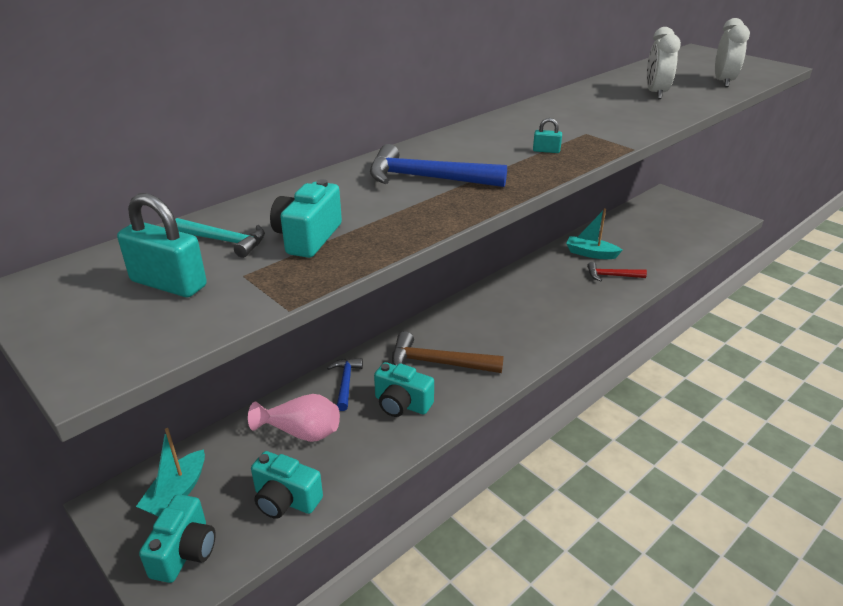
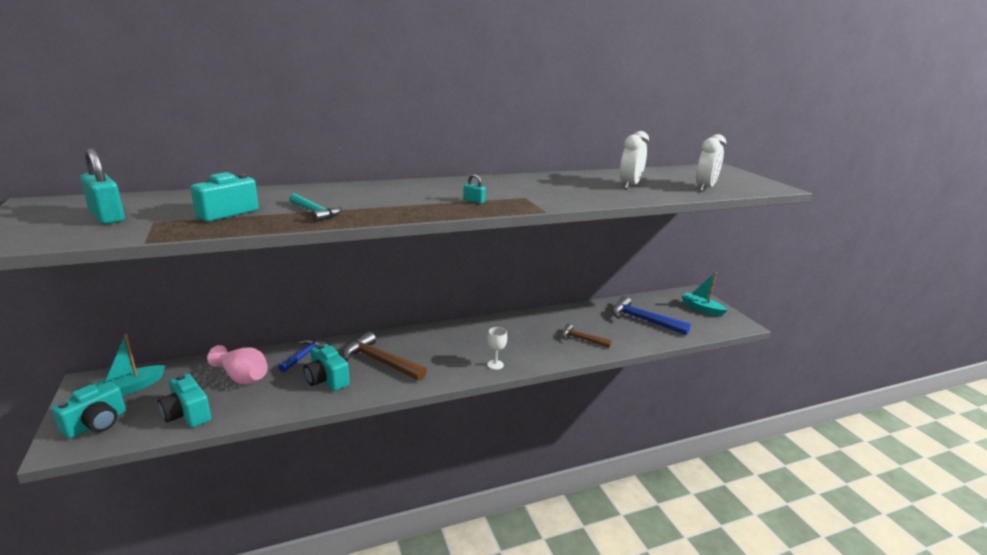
camera: 20 degrees right, 10 degrees down
(224, 241) = (175, 205): turquoise hammer -> turquoise hammer (315, 212)
(427, 178) = (359, 200): blue hammer -> blue hammer (643, 320)
(557, 330) = (495, 365): none -> white goblet
(590, 253) = (580, 320): turquoise boat -> turquoise boat (701, 309)
(612, 276) = (582, 339): red hammer -> brown hammer

